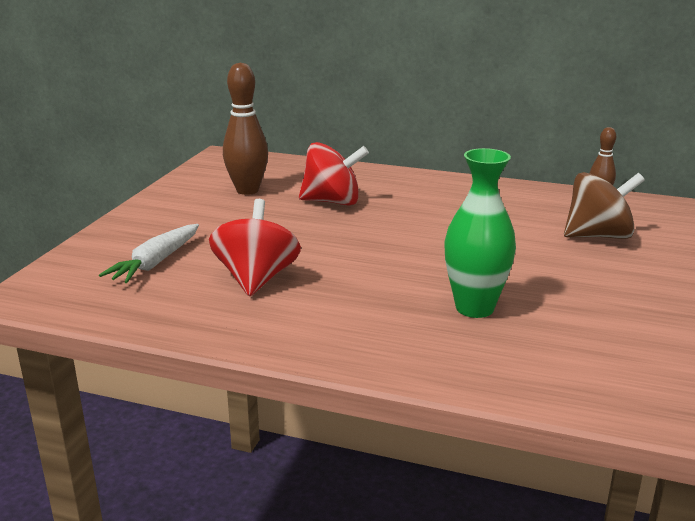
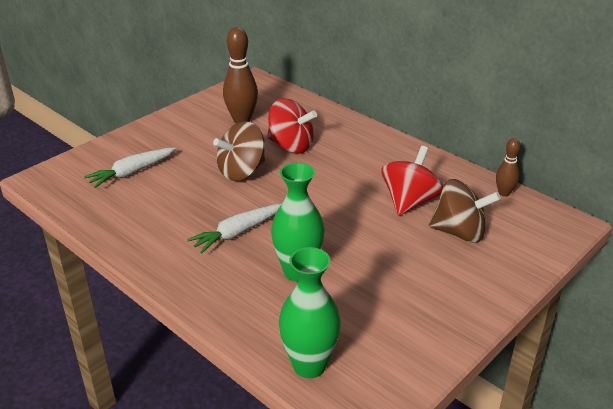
camera: 25 degrees right, 10 degrees up
(256, 279) = (180, 204): red spinning top -> red spinning top (409, 202)
(300, 234) = (242, 172): none -> brown spinning top
(360, 290) = (237, 233): none -> white carrot
(595, 391) = (309, 365): none -> green vase

